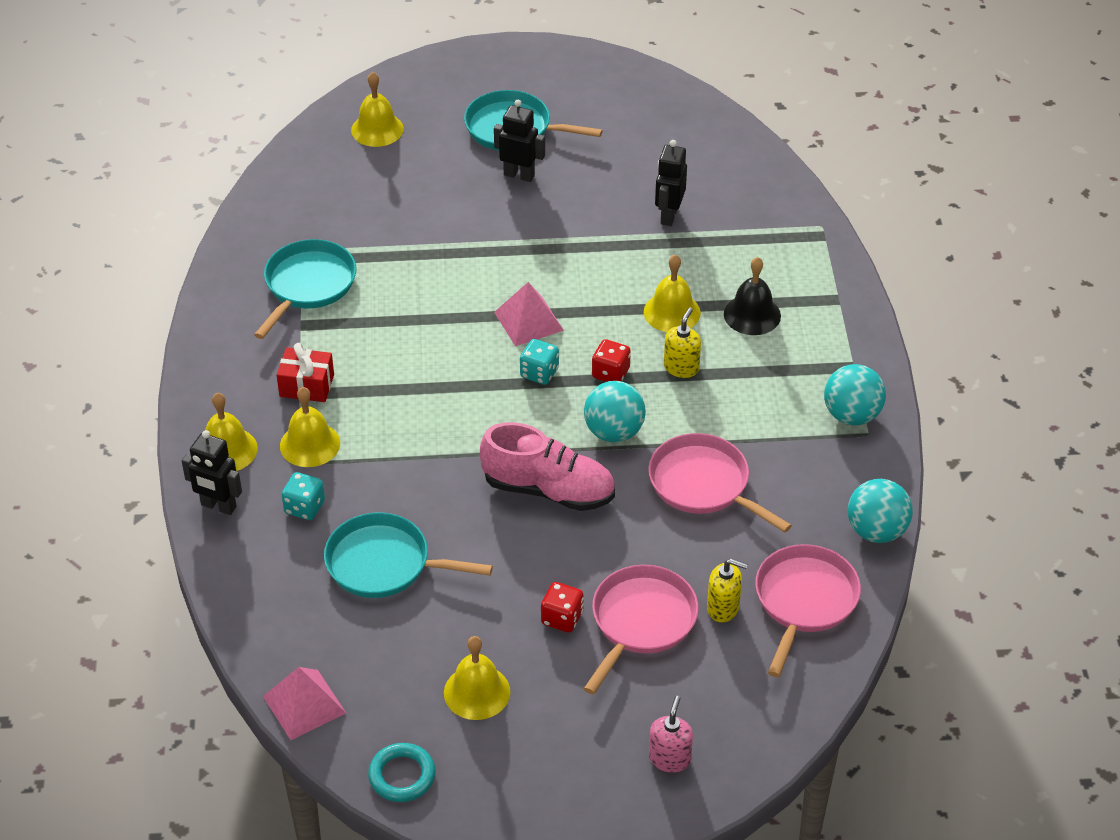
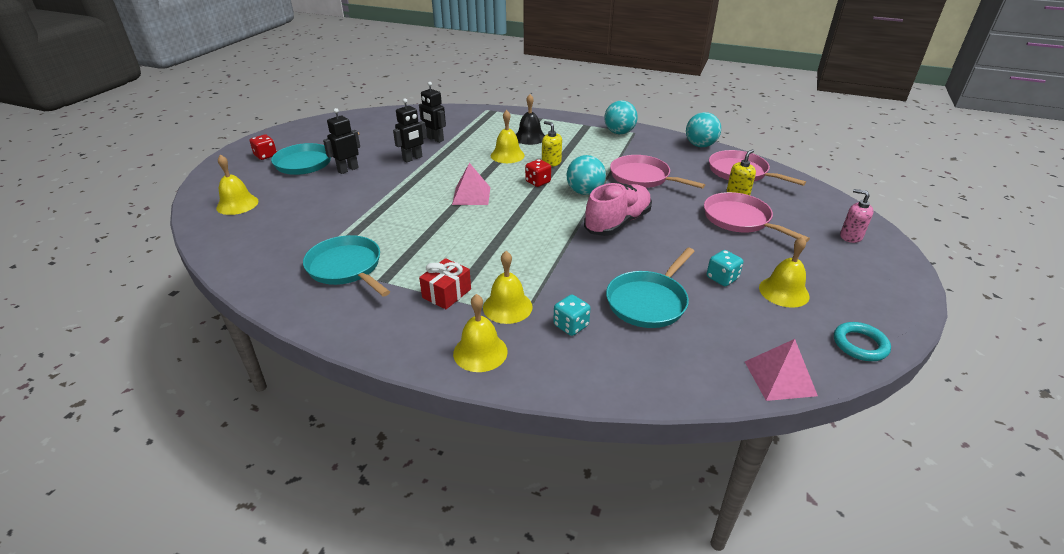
camera: 65 degrees left, 10 degrees down
(218, 506) = (540, 373): black robot -> black robot (412, 158)
(539, 373) = (518, 202): turquoise dice -> turquoise dice (722, 278)
(562, 618) = (727, 244): red dice -> red dice (266, 156)
(703, 484) = (643, 177): pink pan -> pink pan turned 60 degrees clockwise

